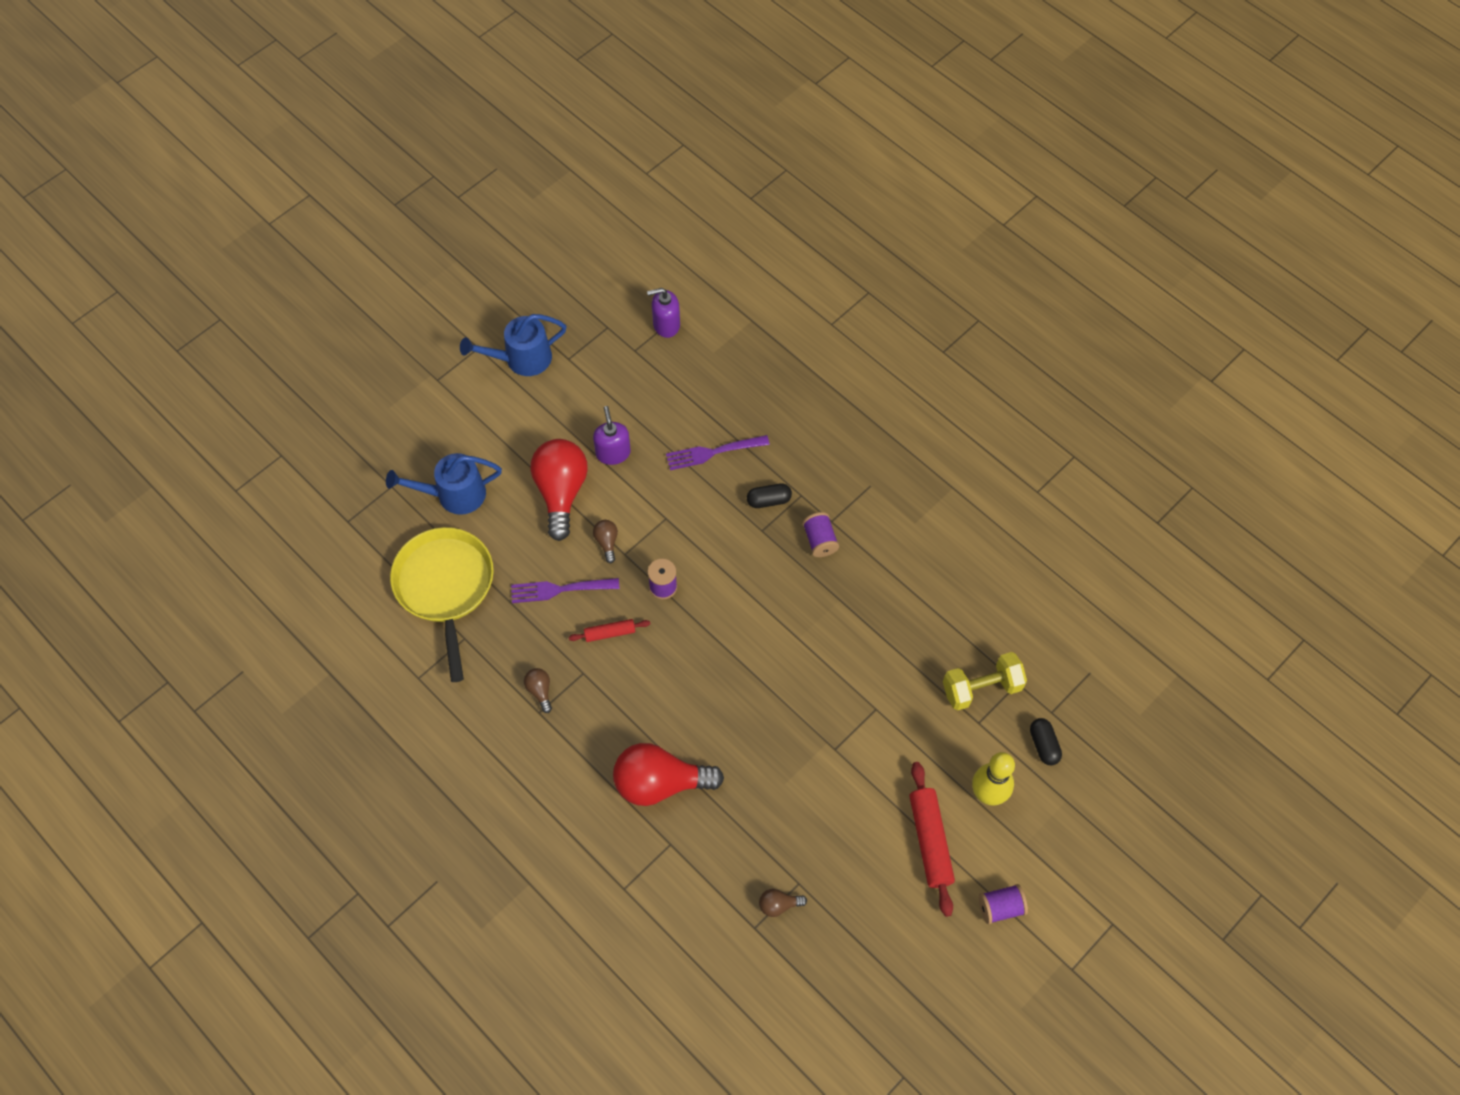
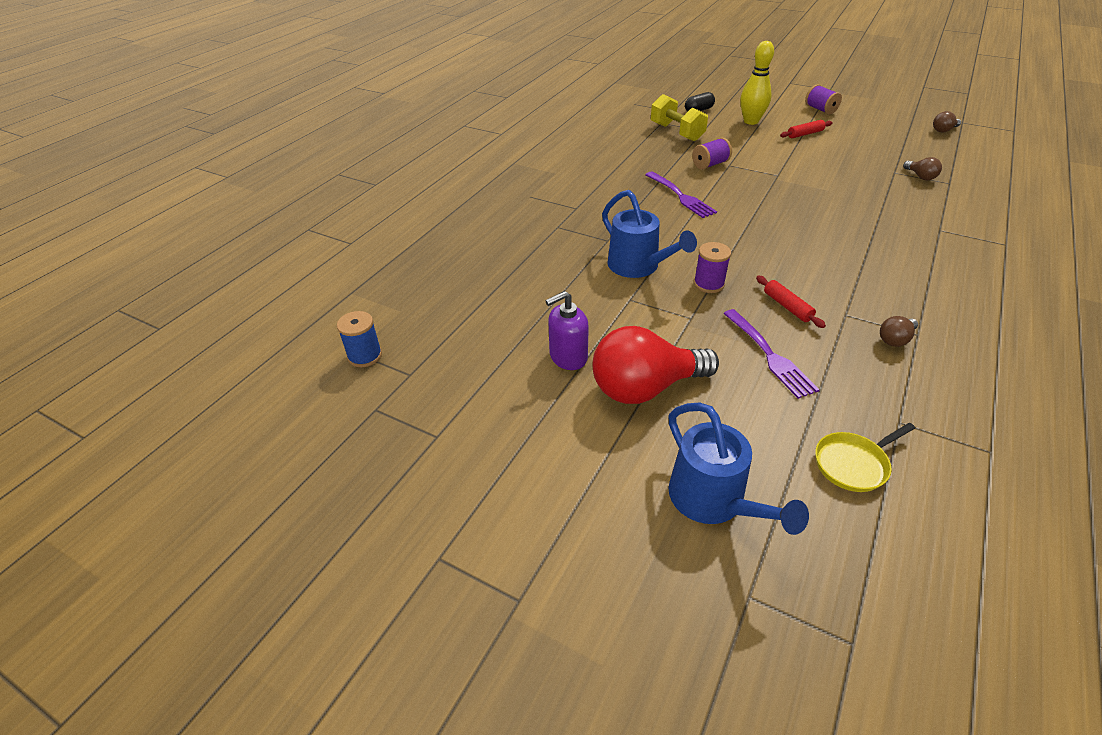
camera: 105 degrees left, 20 degrees down
(445, 587) = (853, 464): yellow pan -> yellow pan, size x0.47
(521, 359) = (449, 491): blue watering can -> blue watering can (639, 267)
(607, 542) = (686, 334): brown light bulb -> brown light bulb (943, 130)
(660, 783) = (897, 245): red light bulb -> none
(666, 325) = (365, 356): purple soap dispenser -> blue spool
(713, 452) = (533, 284): purple fork -> purple fork (680, 196)
(769, 500) = (573, 242): black capsule -> none
(820, 540) = (599, 210): purple spool -> purple spool (710, 164)
(930, 841) = (805, 134): red rolling pin -> red rolling pin, size x0.56

